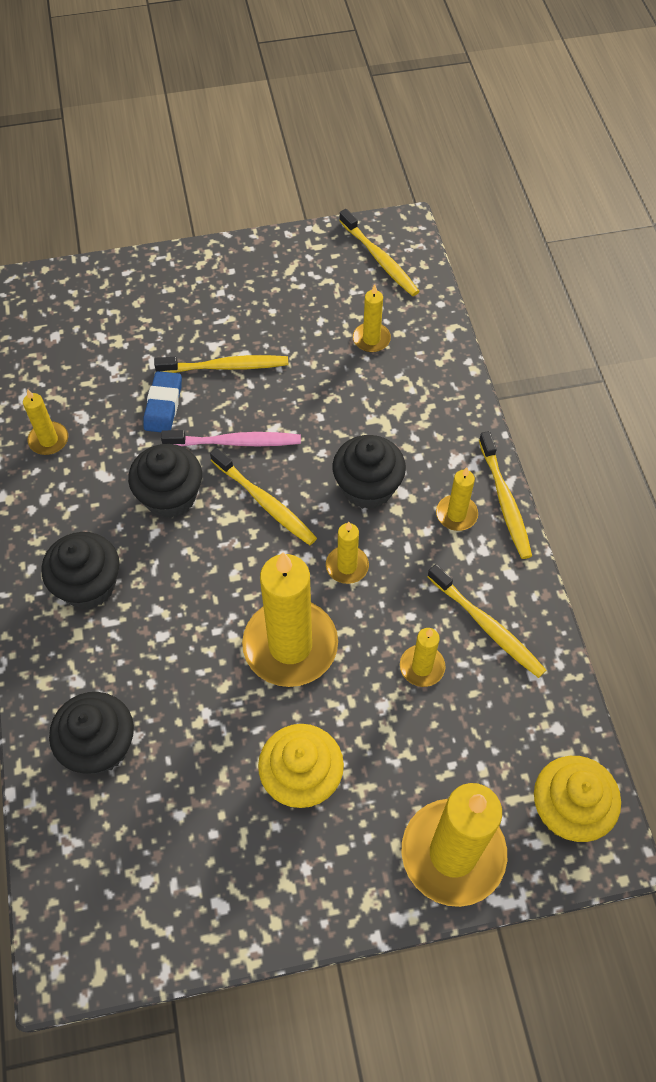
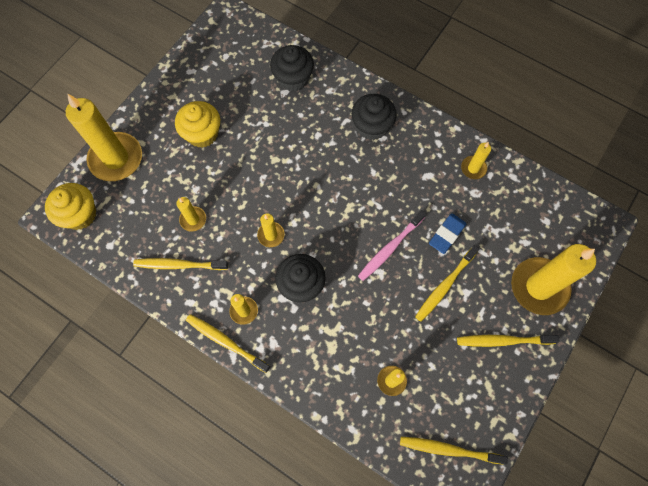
camera: 135 degrees right, 10 degrees up
(163, 405) = (447, 234): blue eraser -> blue eraser turned 75 degrees clockwise
(170, 497) = (386, 194): black cupcake -> none
(265, 502) = (341, 231): yellow toothbrush -> yellow toothbrush (503, 340)
(290, 645) = (259, 178): yellow candle -> yellow candle (539, 287)

